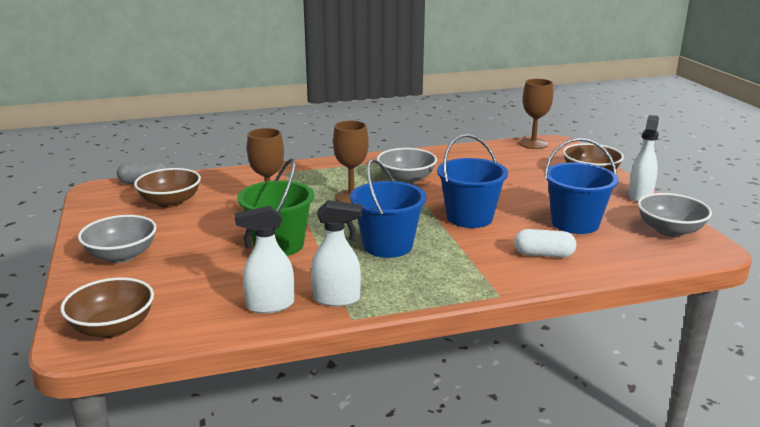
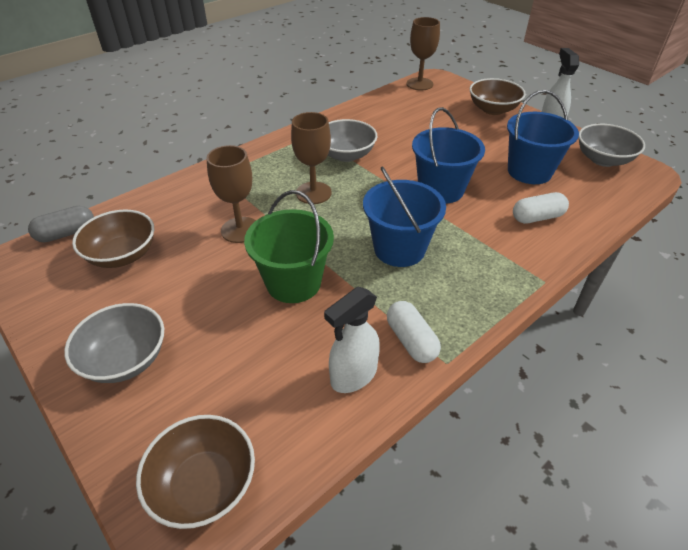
camera: 25 degrees left, 20 degrees up
(337, 299) = (411, 340): white spray bottle -> white capsule

